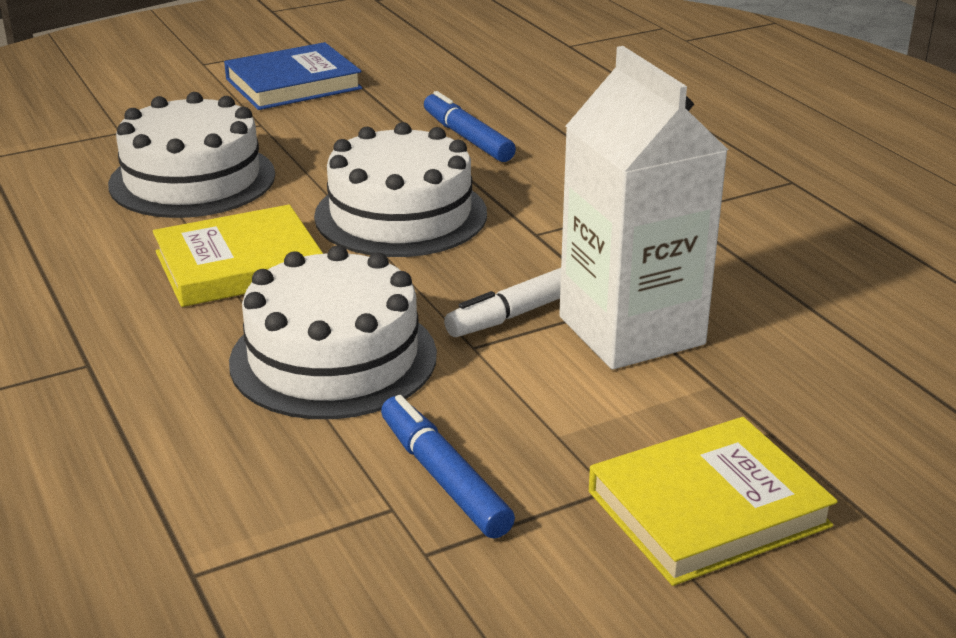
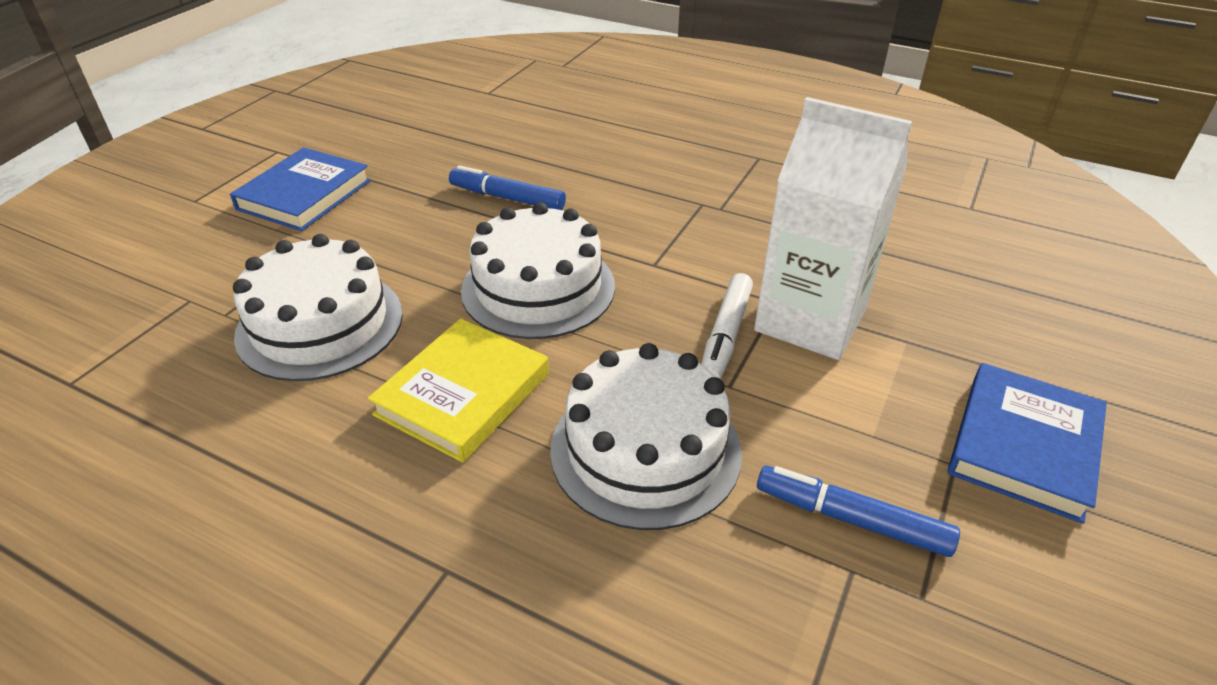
camera: 35 degrees left, 10 degrees up
(707, 508) = (1023, 445): yellow book -> blue book

